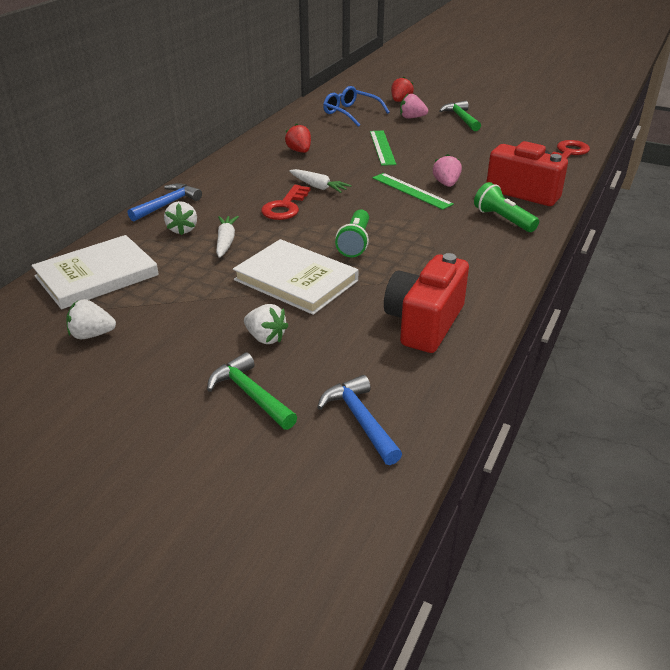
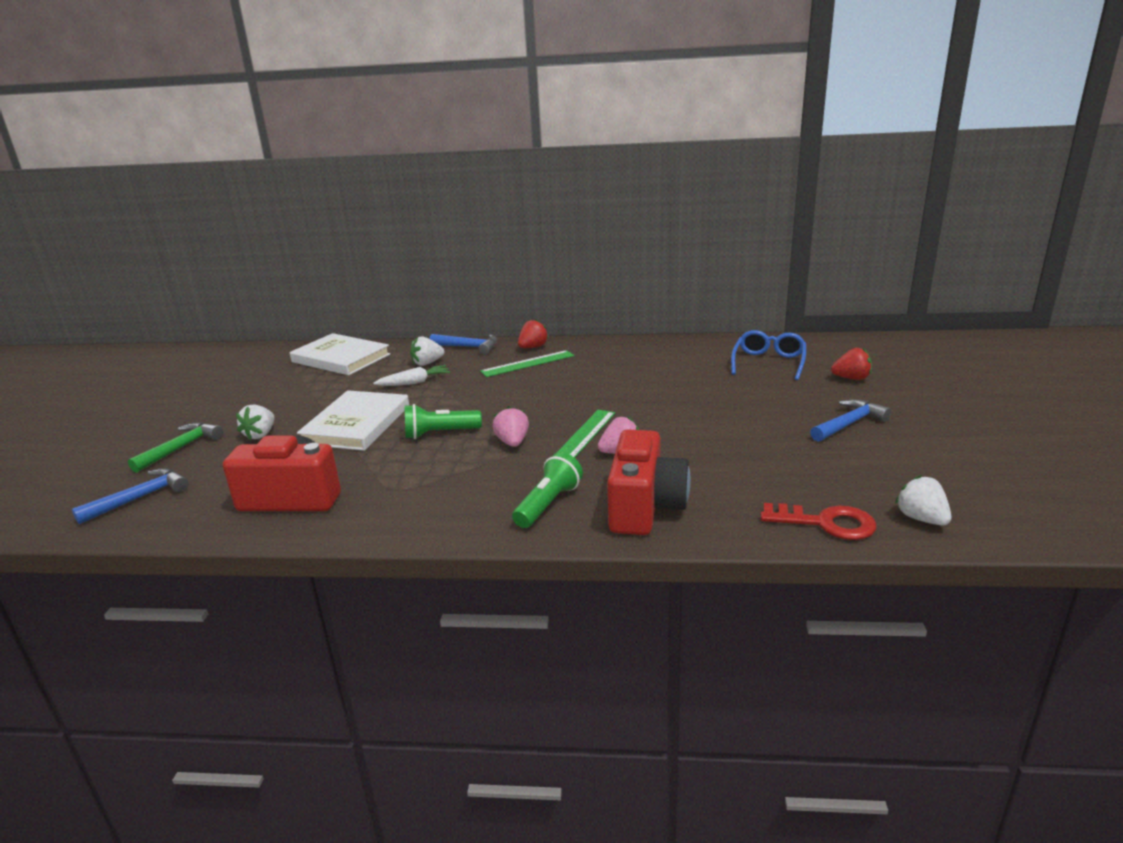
camera: 70 degrees right, 10 degrees down
(92, 335) = (259, 379): white strawberry -> white strawberry (921, 518)
(285, 207) = (496, 388): red key -> none
(299, 151) = (630, 364): red strawberry -> red strawberry (533, 347)
(318, 187) = (552, 391): white carrot -> none
(382, 147) = (688, 398): green ruler -> green ruler (528, 363)
(412, 118) = (804, 395): pink strawberry -> pink strawberry (512, 442)
(461, 118) = (849, 424): green hammer -> blue hammer

